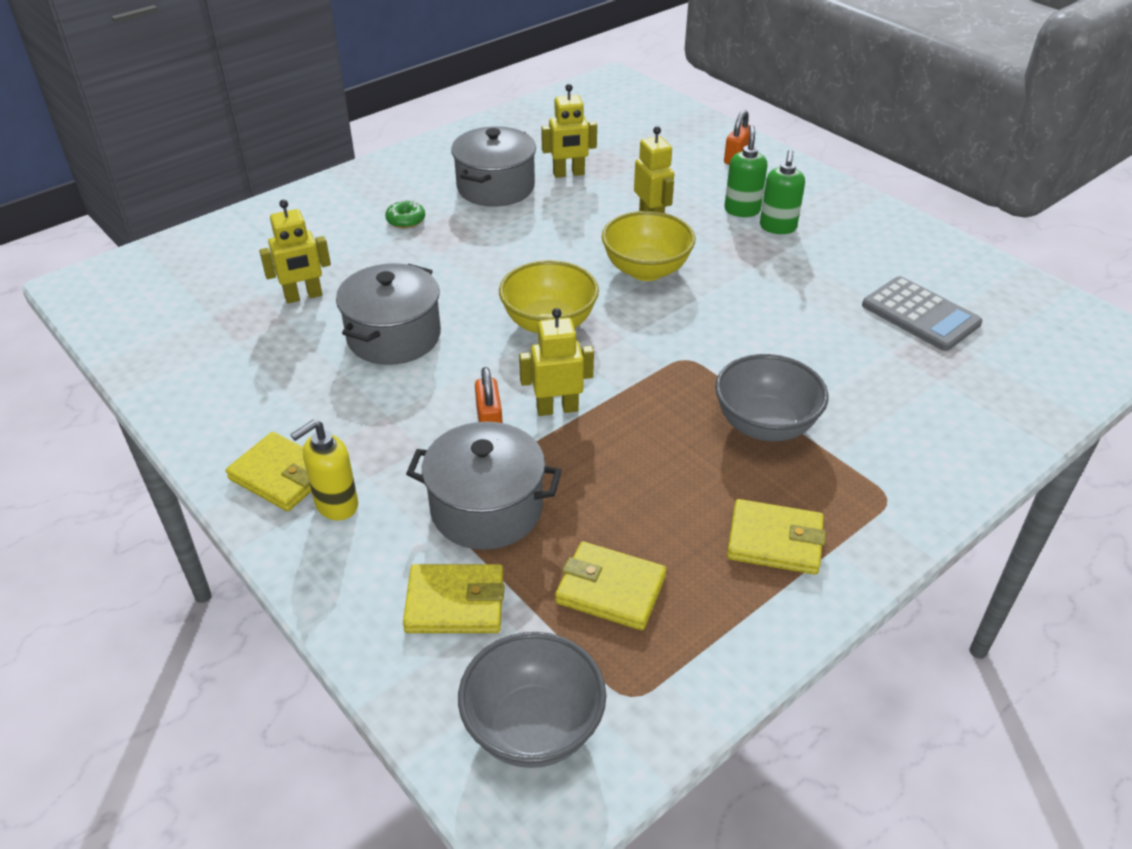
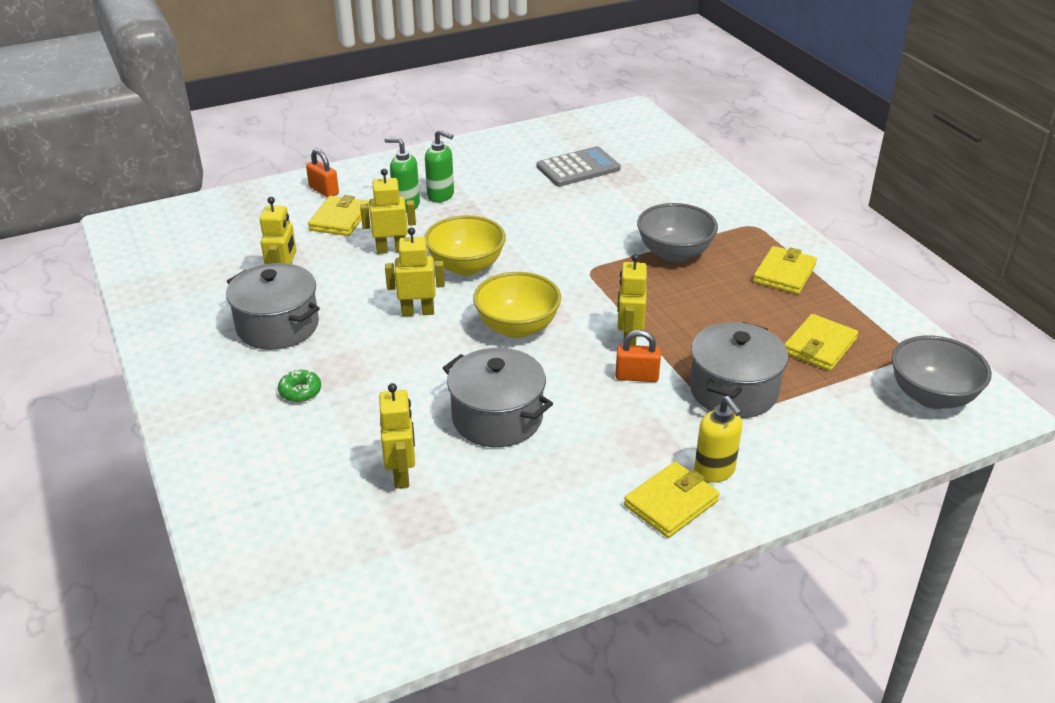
camera: 75 degrees left, 5 degrees down
(455, 603) = (826, 417): yellow wallet -> yellow wallet (339, 219)
(549, 256) = (418, 312): none -> yellow robot

